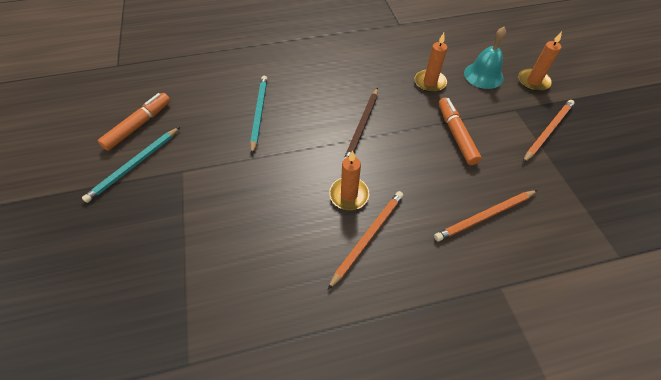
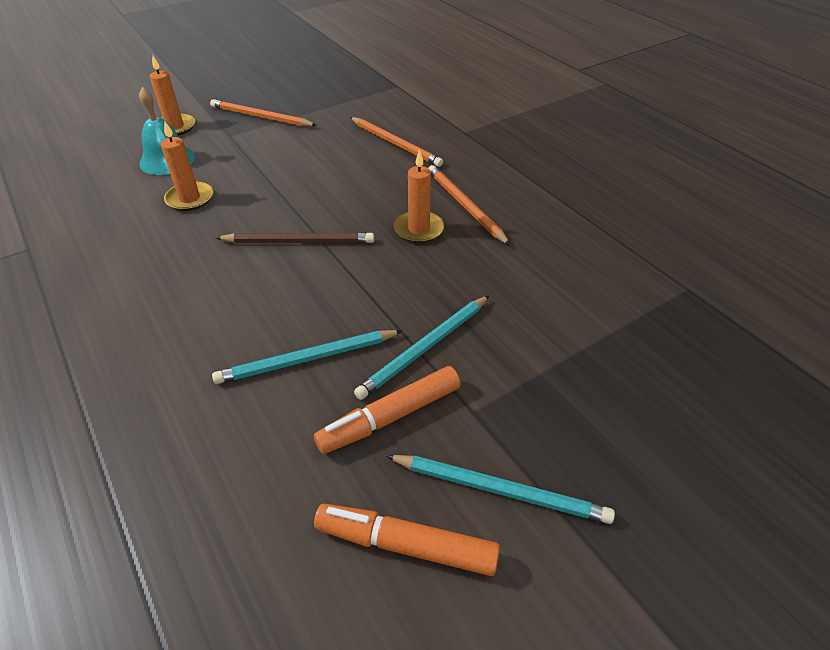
camera: 110 degrees left, 10 degrees down
(236, 163) = (425, 348): none -> turquoise pencil
(368, 237) = (465, 206): orange pencil -> orange pencil turned 45 degrees clockwise
(456, 134) = (287, 169): orange marker -> orange marker (390, 417)

